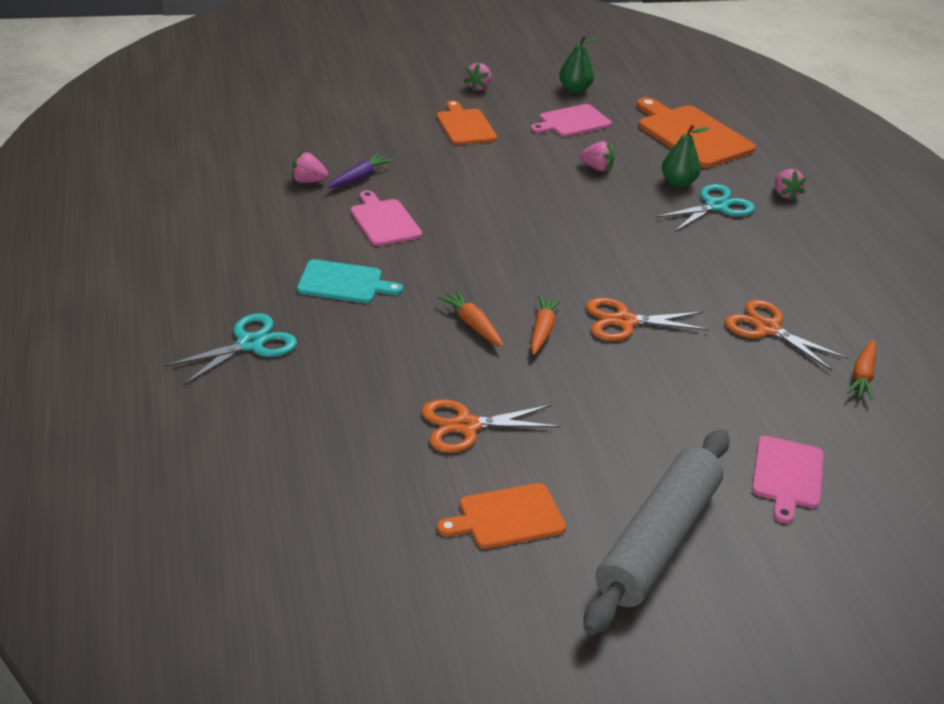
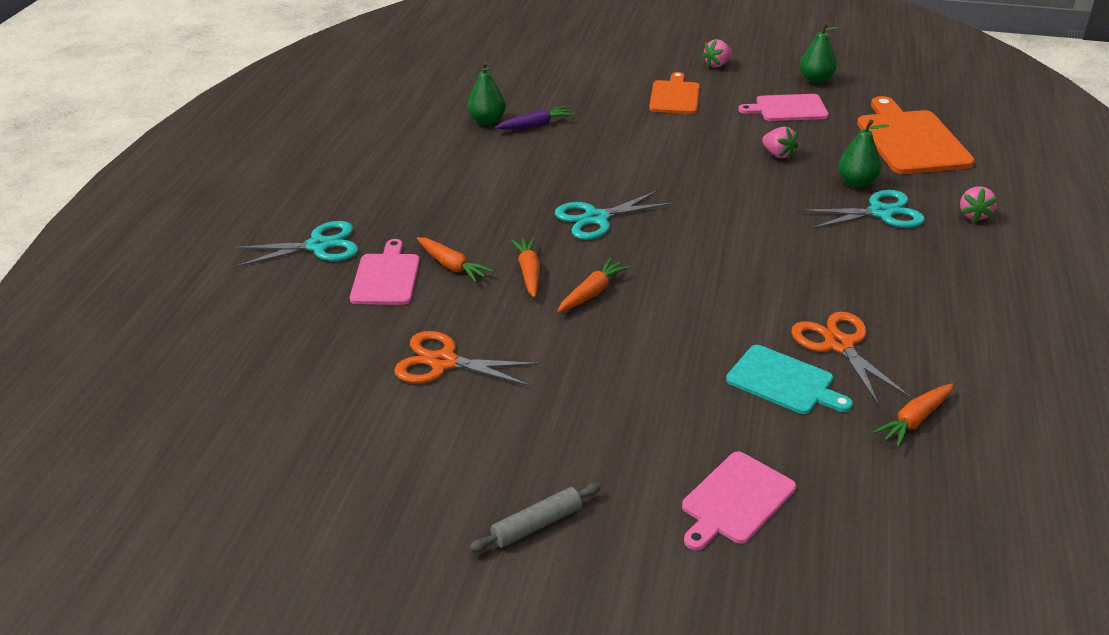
camera: 30 degrees right, 0 degrees up
(308, 181) = (487, 121): pink strawberry -> green pear
(344, 283) = (443, 211): turquoise cutting board -> turquoise cutting board (784, 381)
(384, 221) = (526, 166): pink cutting board -> pink cutting board (386, 277)
(397, 334) = (452, 266): none -> orange carrot
(490, 260) = (596, 218): none -> turquoise scissors
(507, 517) = (408, 456): orange cutting board -> none
(624, 321) = (684, 303): orange scissors -> none
(658, 541) = (537, 525): grey rolling pin -> grey rolling pin, size x0.42

